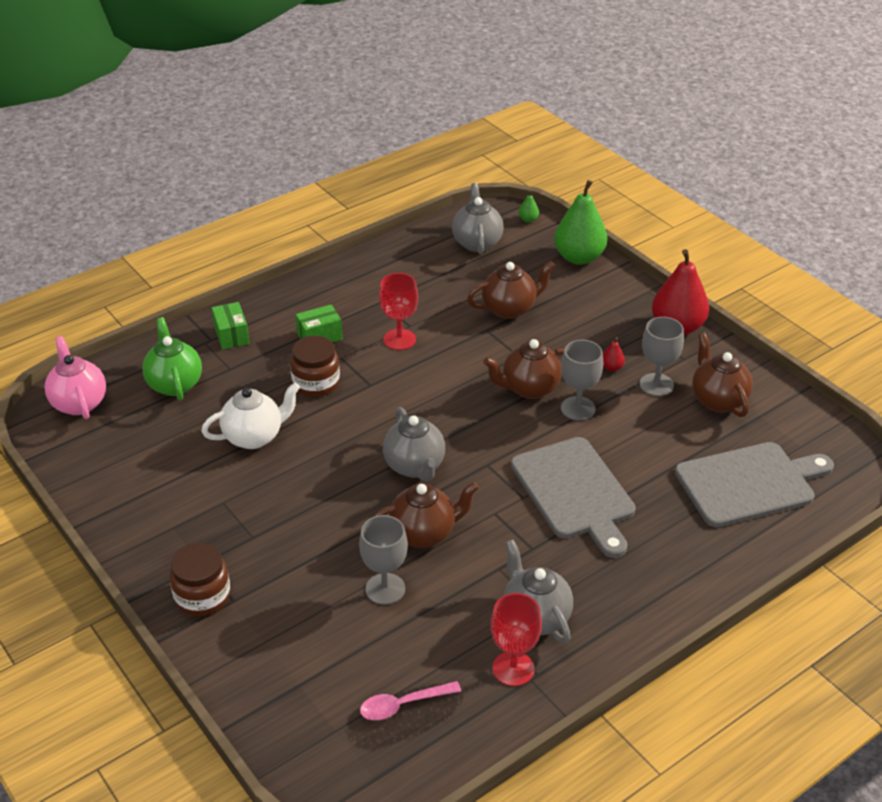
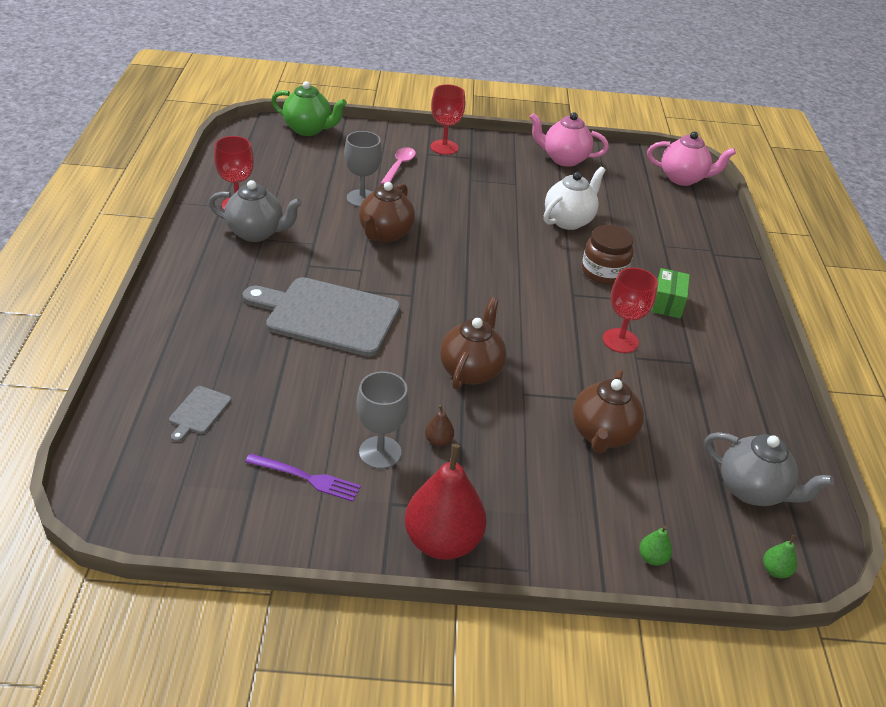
camera: 125 degrees right, 0 degrees up
(126, 495) = (564, 159): none -> pink teapot
(175, 384) = (668, 217): green teapot -> green teapot (308, 129)
(202, 596) = (444, 147): brown jar -> red goblet
(231, 335) = (710, 265): green box -> none
(254, 437) = (568, 220): white teapot -> white teapot turned 150 degrees counterclockwise
(403, 705) = (276, 164): pink spoon -> pink spoon (399, 166)
(415, 466) = (453, 264): grey teapot -> none
(578, 408) = (412, 380): grey goblet -> none
(579, 257) = (652, 558): green pear -> green pear, size x0.41
(612, 367) = (438, 441): red pear -> brown pear
(718, 400) = (308, 478): brown teapot -> purple fork
(749, 483) = (199, 412): grey cutting board -> grey cutting board, size x0.42

